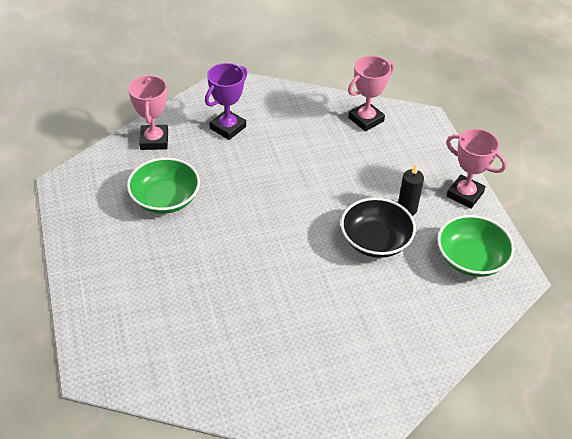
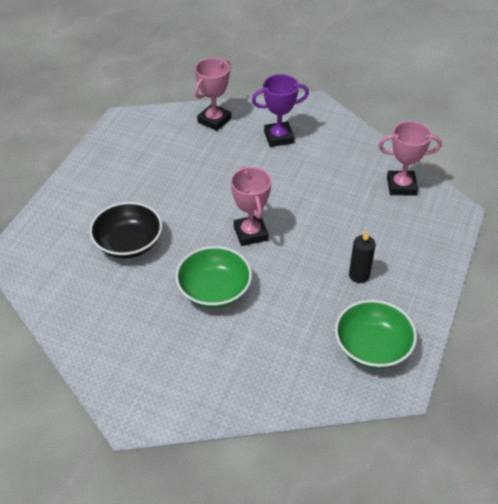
camera: 40 degrees right, 0 degrees up
(165, 199) = (178, 166): green bowl -> green bowl (214, 290)
(375, 241) = (304, 284): black bowl -> black bowl (128, 243)
(465, 194) = (426, 292): pink trophy -> pink trophy (250, 233)

